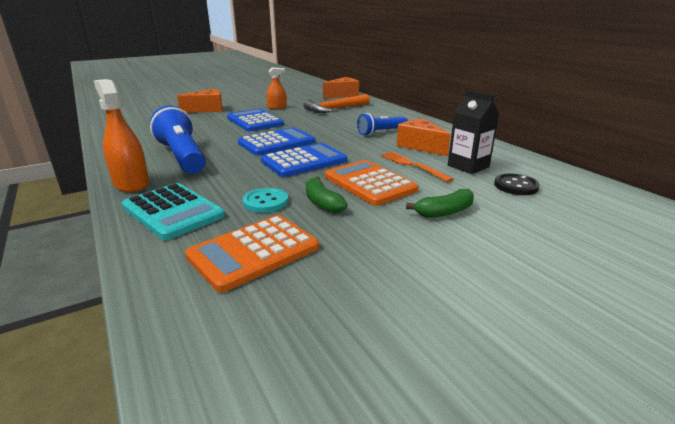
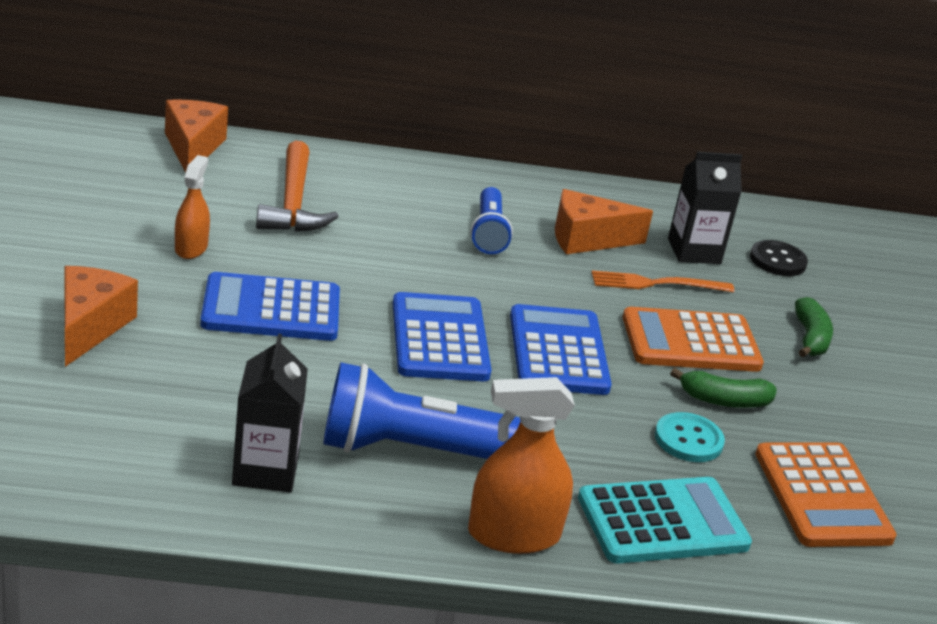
camera: 65 degrees left, 5 degrees up
(143, 141) = (265, 470): none -> black carton

